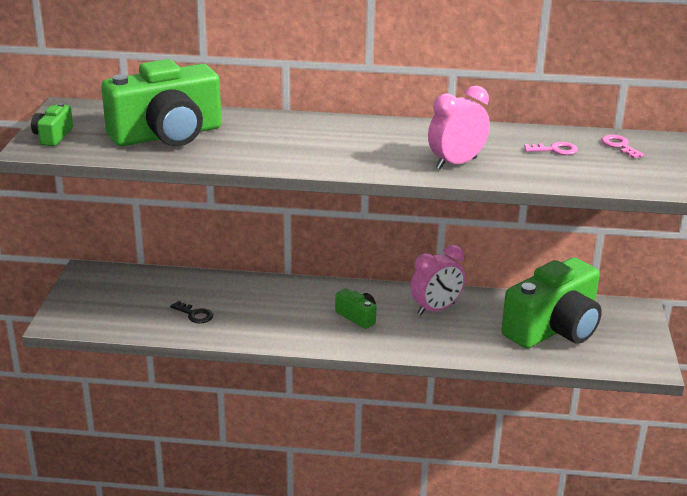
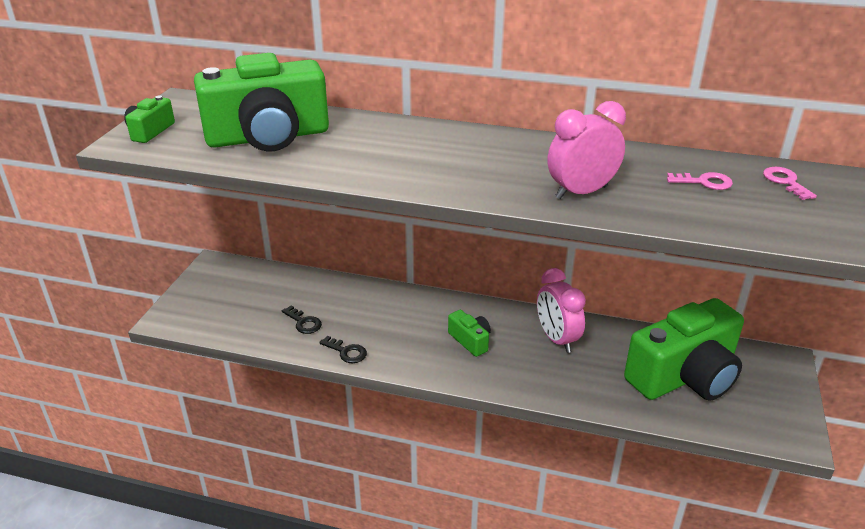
camera: 10 degrees right, 5 degrees up
(244, 335) = (346, 352): none -> black key
(436, 309) = (556, 339): pink clock -> pink clock turned 90 degrees clockwise

